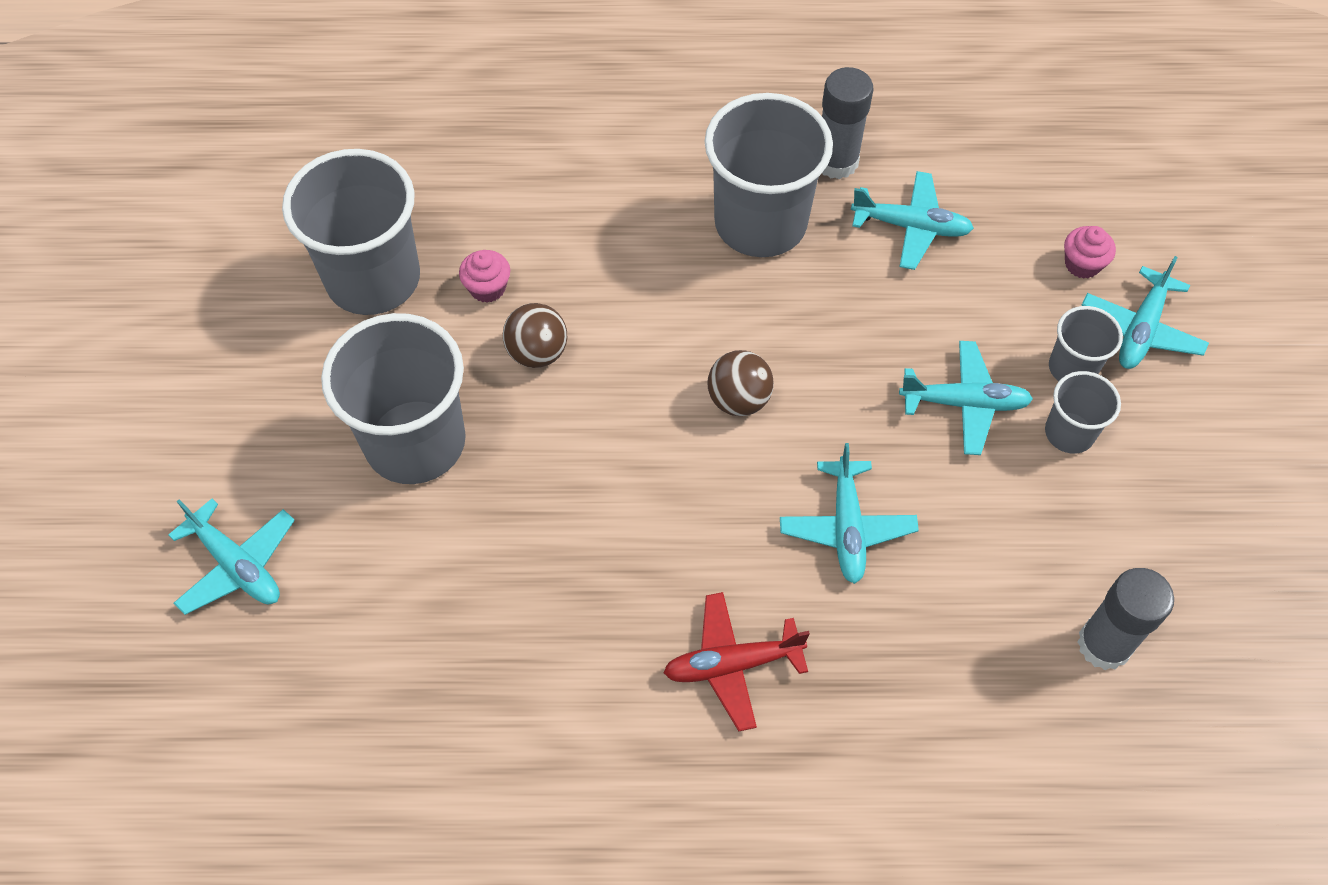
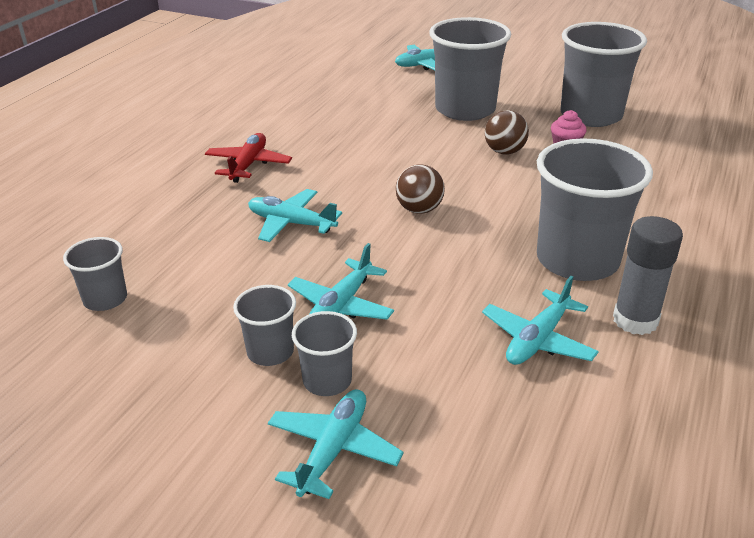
camera: 115 degrees right, 25 degrees down
(1082, 264) = (435, 440): pink cupcake -> none
(1104, 644) = (105, 299): grey glue stick -> grey cup
(1141, 329) = (333, 449): turquoise plane -> turquoise plane turned 60 degrees clockwise

